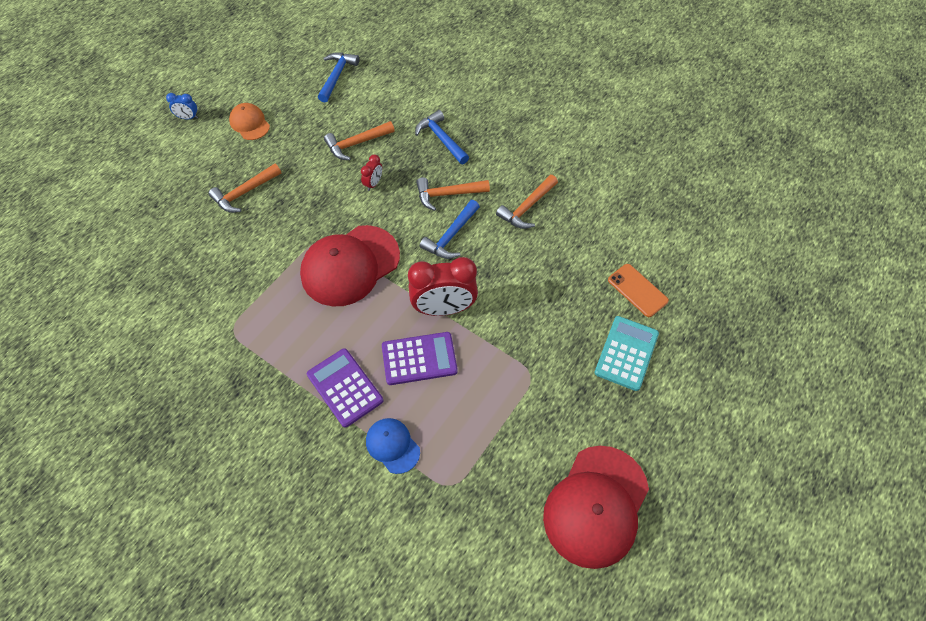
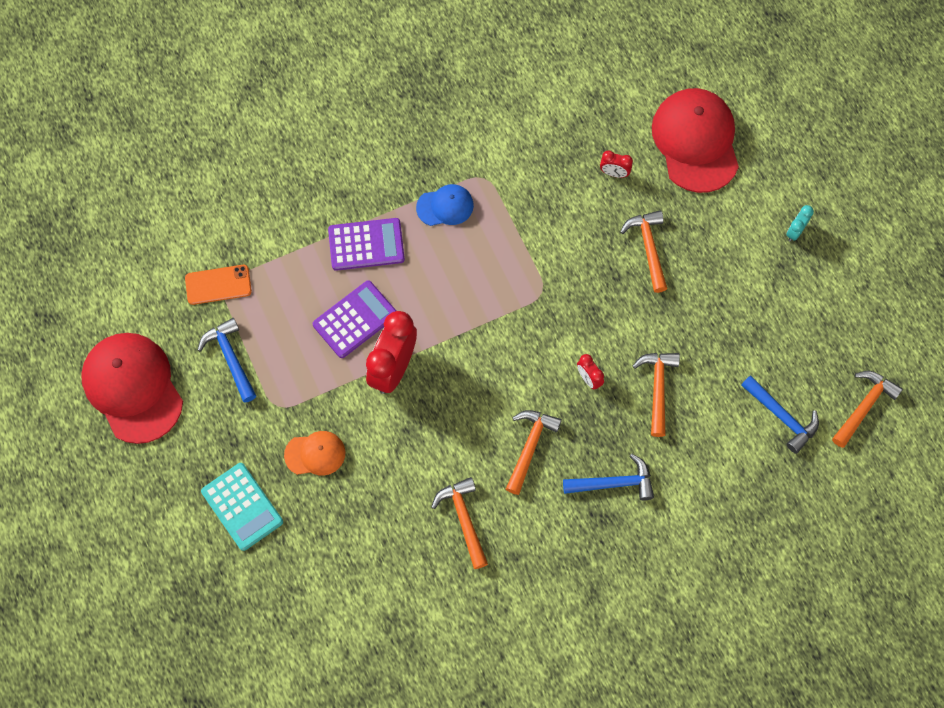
camera: 120 degrees right, 10 degrees up
(186, 241) = (614, 173): none -> red clock
(188, 118) = (795, 231): blue clock -> turquoise clock
(249, 123) = (751, 291): orange cap -> orange cap (315, 454)
(305, 42) = (864, 406): none -> orange hammer
(350, 265) = (495, 307): red cap -> red cap (696, 141)
(392, 446) = (288, 257): blue cap -> blue cap (445, 206)
(419, 358) = (355, 319): purple calculator -> purple calculator turned 150 degrees counterclockwise
(451, 236) = (473, 420): blue hammer -> blue hammer (230, 358)
(637, 290) = (298, 565): orange phone -> orange phone (218, 285)

